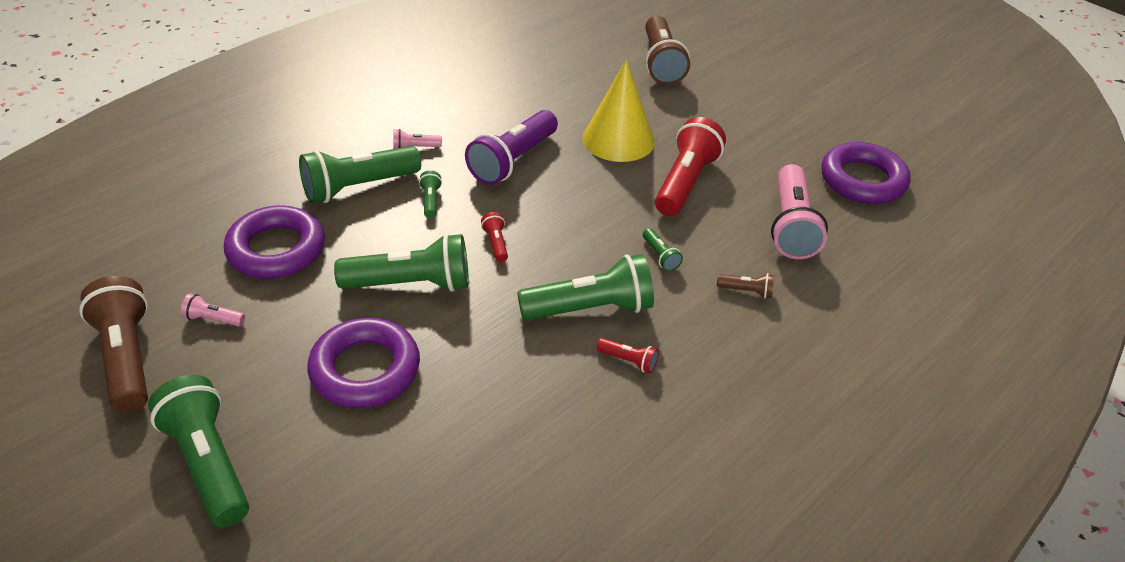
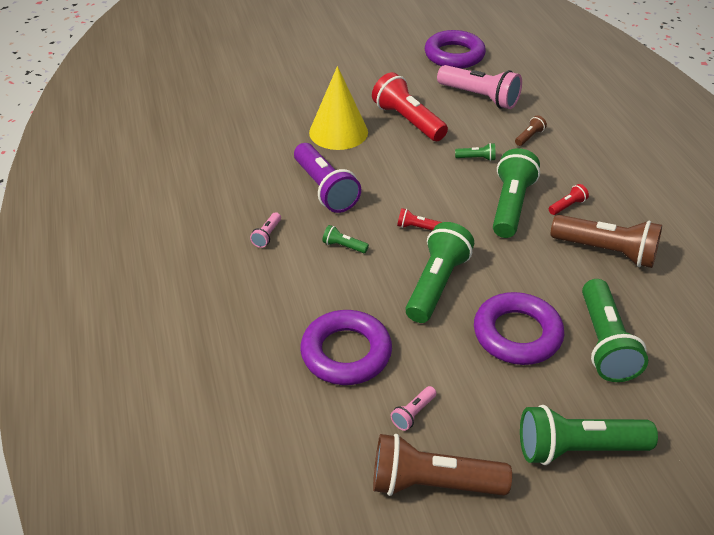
camera: 60 degrees left, 0 degrees up
(358, 187) = (296, 282): green flashlight -> green flashlight (604, 343)
(661, 63) = (262, 81): brown flashlight -> brown flashlight (606, 252)

